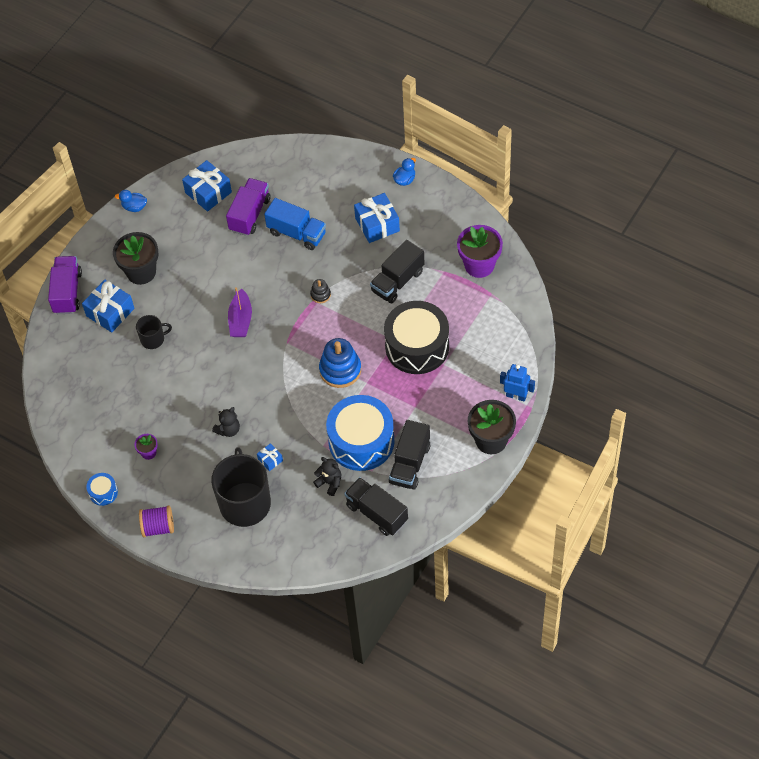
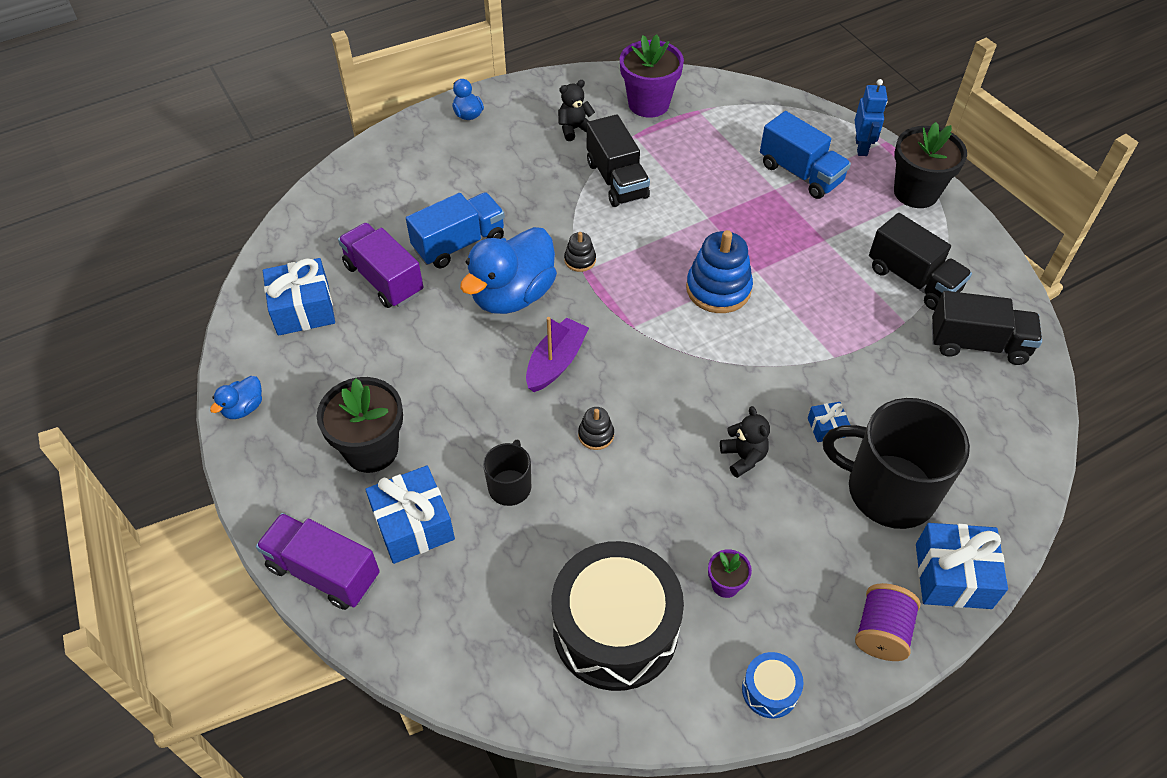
camera: 65 degrees left, 5 degrees down
(204, 360) = (596, 435): none -> black stacking toy
(240, 320) = (556, 362): purple boat -> purple boat turned 90 degrees counterclockwise
(275, 277) = (513, 295): none -> blue duck
(329, 483) = (902, 375): black teddy bear -> black teddy bear (574, 129)
(361, 441) = (849, 313): blue drum -> none
(377, 224) = (513, 164): blue gift -> blue gift (953, 576)
(377, 513) = (977, 344): black truck -> black truck turned 150 degrees counterclockwise
(417, 346) = (731, 202): black drum -> black drum (615, 629)
(467, 372) = (800, 173): none -> blue truck
(516, 396) = (861, 147): blue robot -> blue robot turned 135 degrees clockwise

